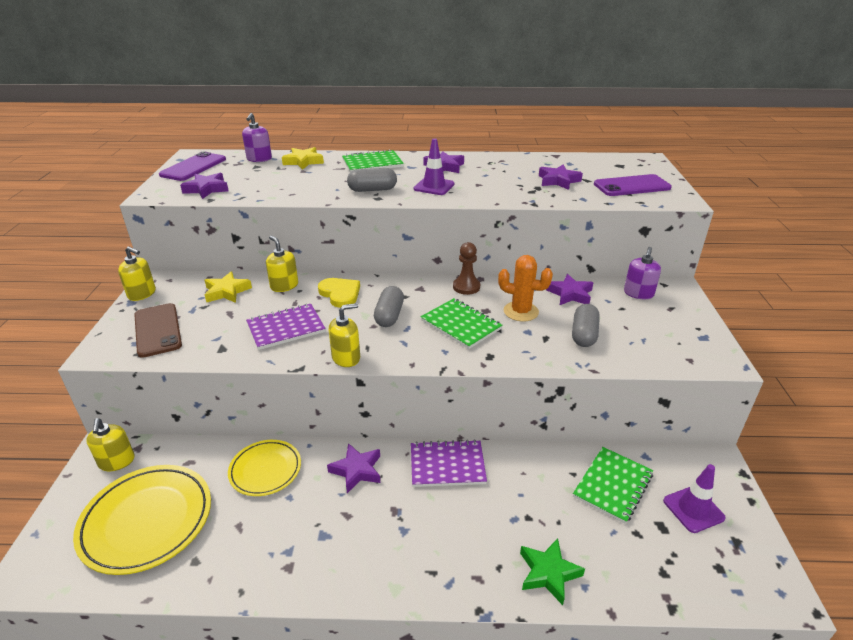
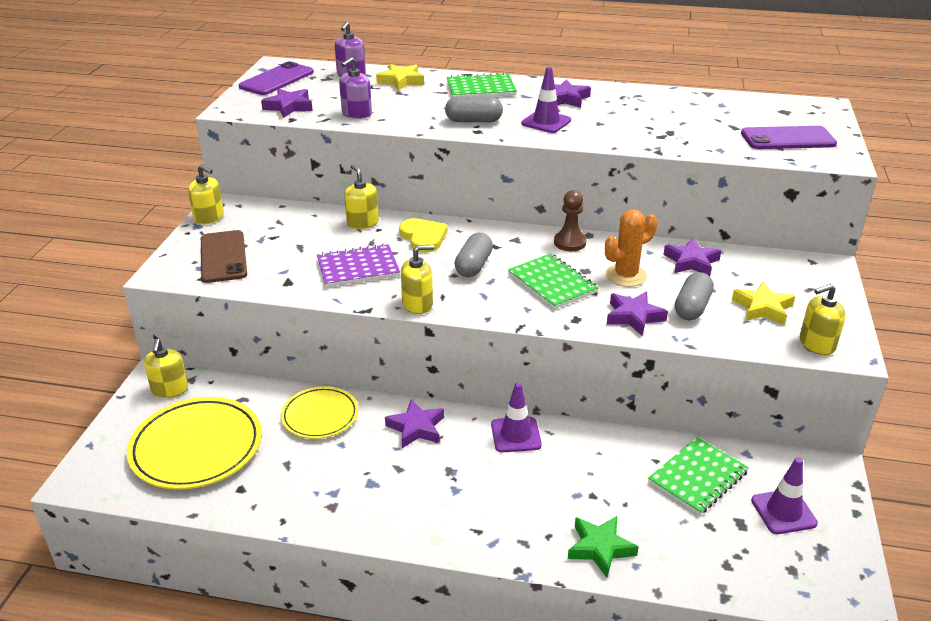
camera: 10 degrees right, 0 degrees up
(226, 291) = (299, 223): yellow star -> yellow star (762, 308)
(447, 465) = (516, 435): purple notebook -> purple traffic cone
(521, 311) = (626, 276): orange cactus -> orange cactus turned 60 degrees counterclockwise
(558, 181) = (698, 126): purple star -> purple star (634, 317)
(638, 293) = (775, 269): purple soap dispenser -> purple soap dispenser (356, 114)
(695, 357) = (816, 344): none -> yellow soap dispenser

